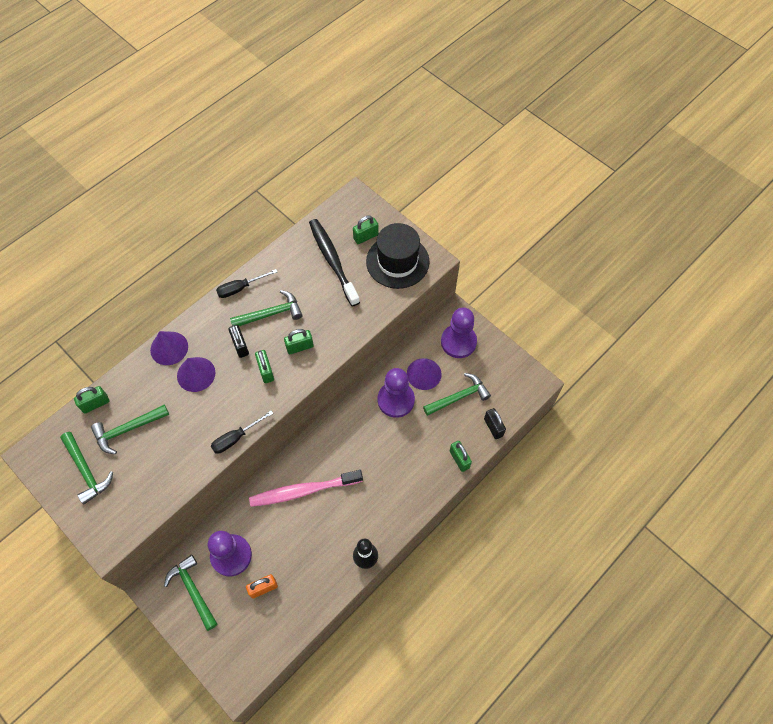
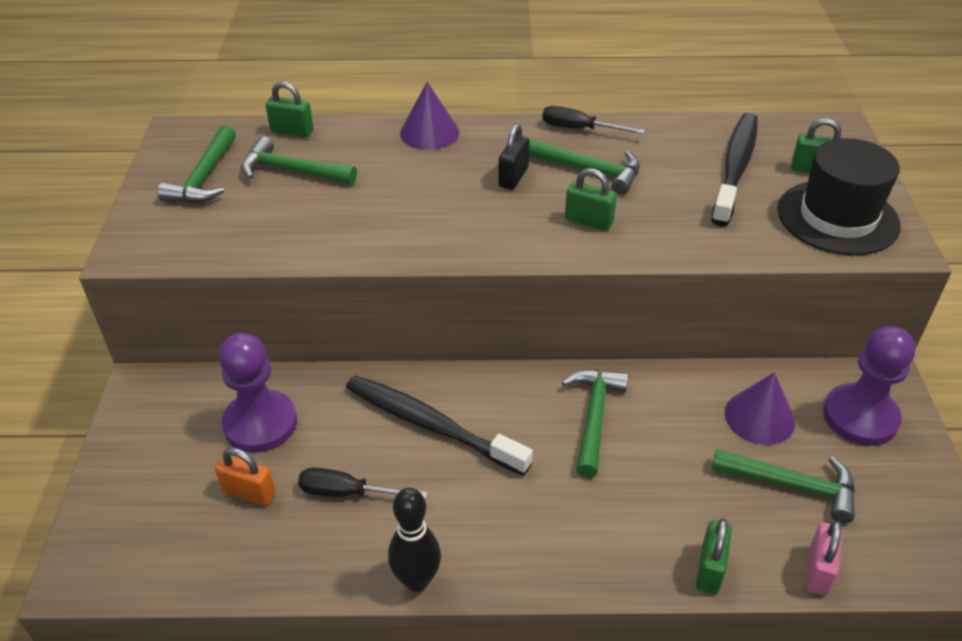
camera: 45 degrees right, 20 degrees down
(193, 590) = (174, 423): green hammer -> green hammer (594, 417)
(196, 374) = (428, 170): purple cone -> none
(236, 438) = (395, 255): black screwdriver -> black screwdriver (347, 492)
(266, 371) = (515, 217): green padlock -> none
(303, 491) = (431, 425): pink toothbrush -> black toothbrush
(396, 400) = (680, 418): purple pawn -> none
(493, 427) = (818, 571): black padlock -> pink padlock

